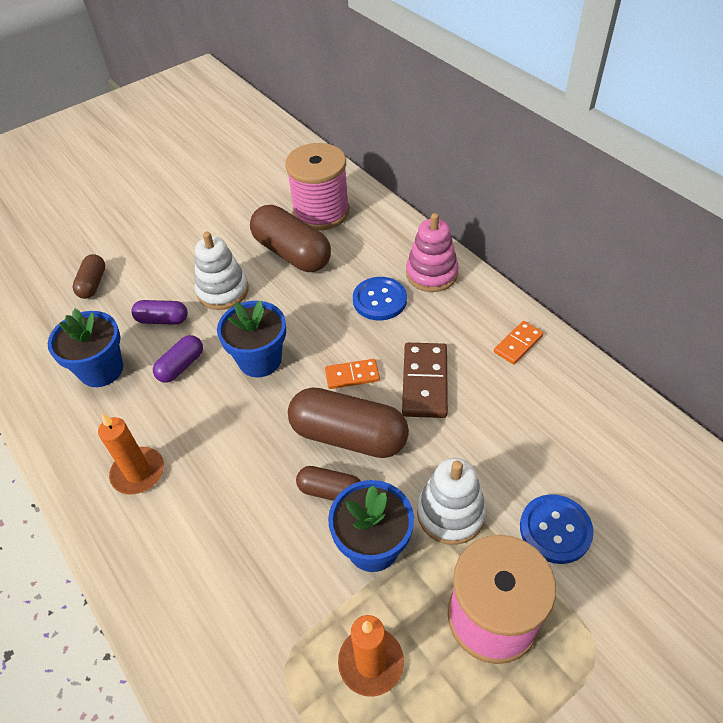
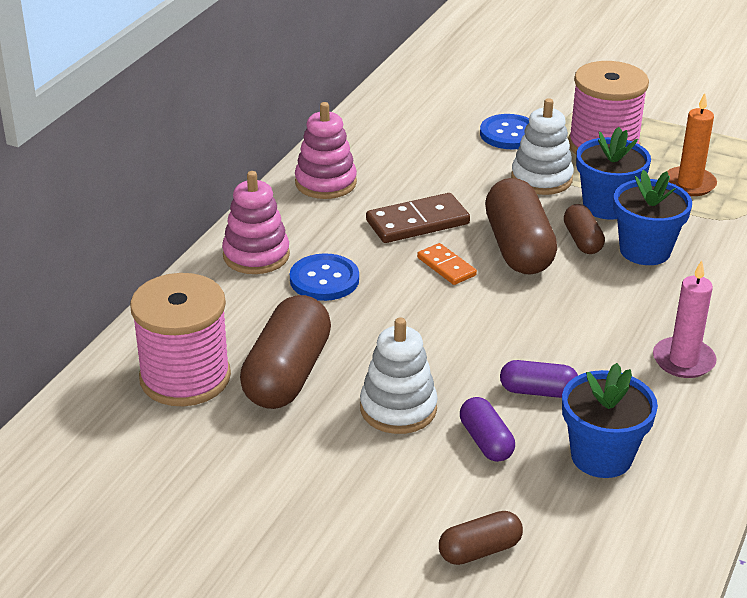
camera: 120 degrees left, 15 degrees down
(138, 472) = (683, 360): orange candle -> pink candle
(260, 360) = (479, 335): blue flower pot -> blue flower pot (645, 251)
(518, 344) = (325, 183): orange domino -> pink stacking toy

